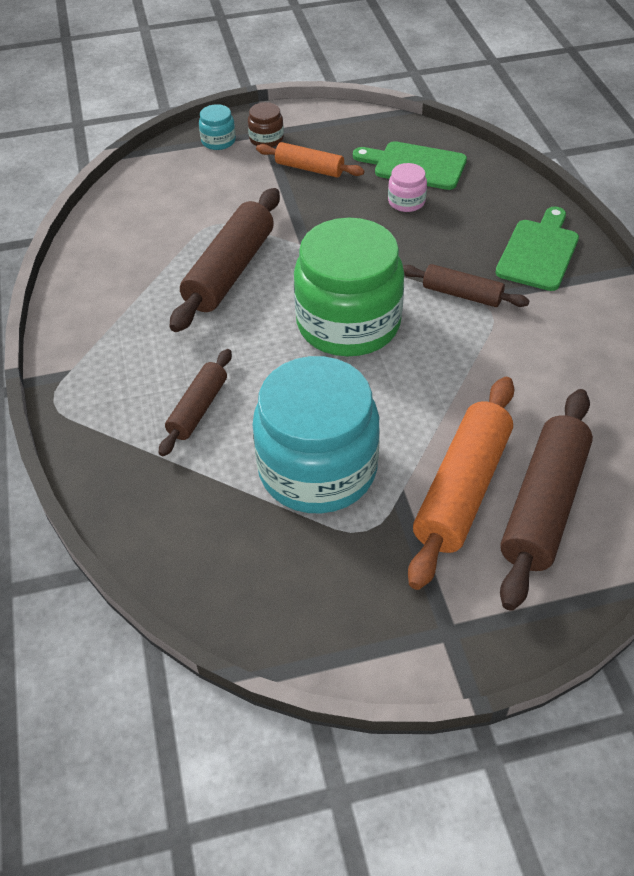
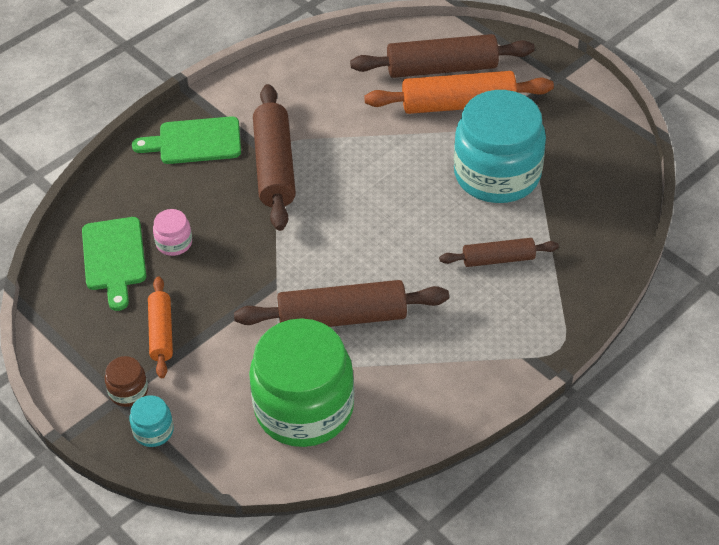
camera: 120 degrees left, 0 degrees up
(348, 323) = (351, 216): green jar -> green jar (304, 408)
(462, 294) = (275, 166): brown rolling pin -> brown rolling pin, size x1.73

